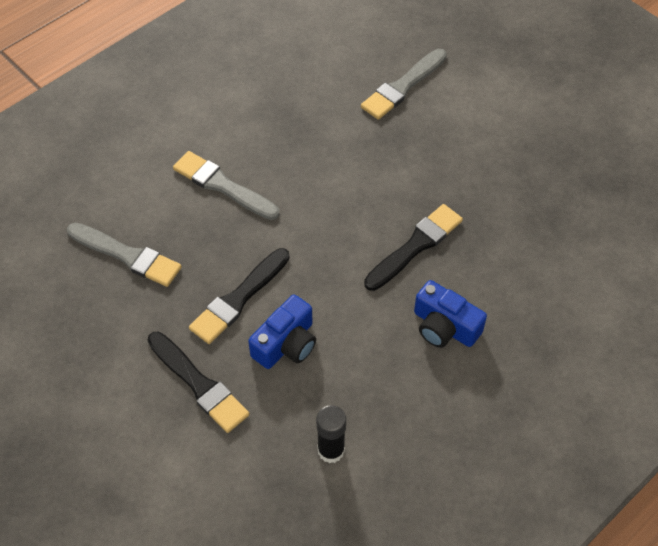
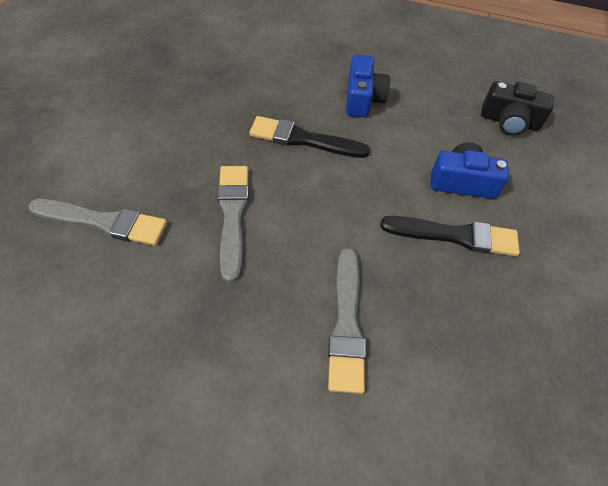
camera: 125 degrees left, 0 degrees up
(127, 256) = (500, 365): grey brush -> grey brush (233, 215)
(199, 384) = (549, 221): black brush -> none
(331, 450) = (509, 121): black glue stick -> black camera

